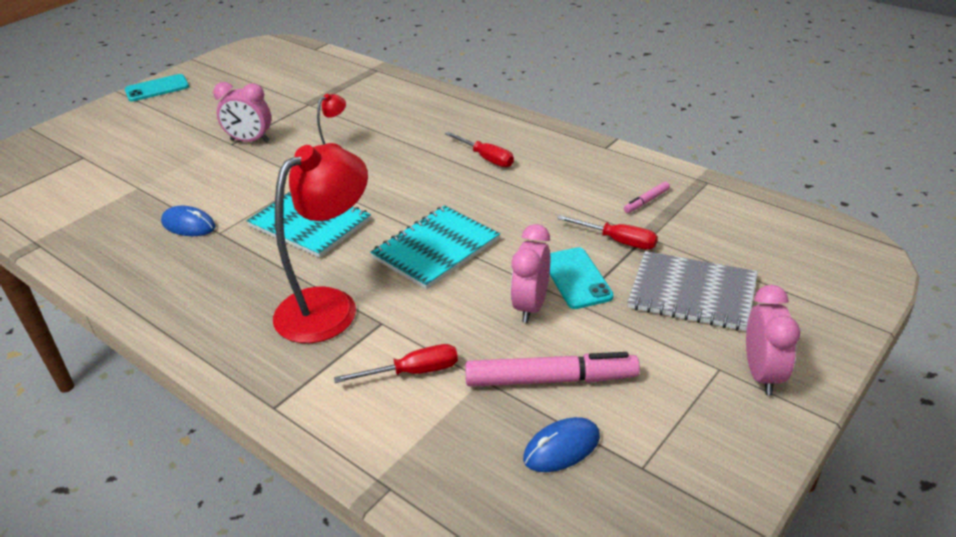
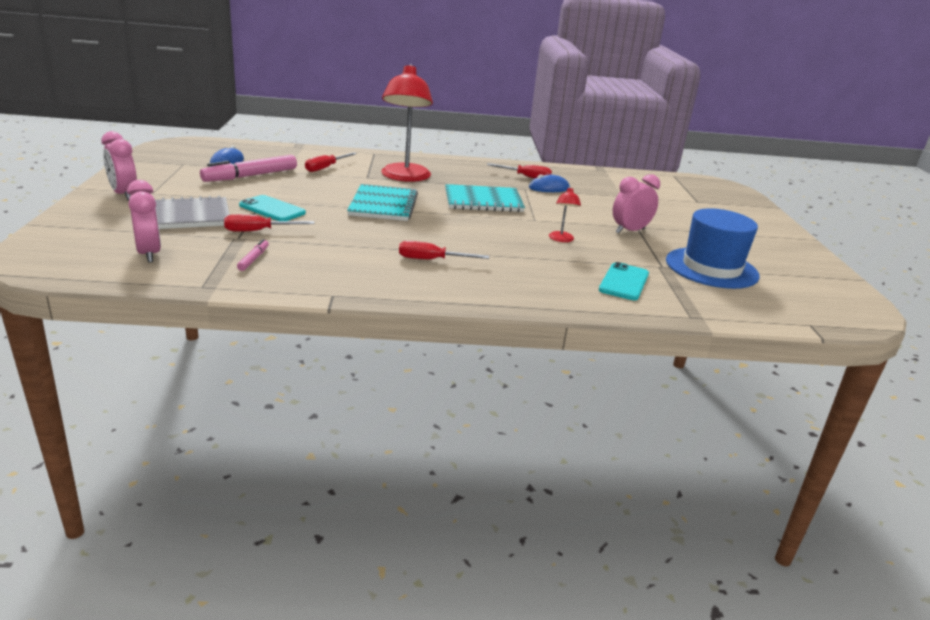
camera: 135 degrees right, 10 degrees down
(157, 88) = (798, 248): turquoise phone -> turquoise phone (624, 282)
(168, 257) = (526, 177): none -> red screwdriver
(275, 93) = (711, 268): none -> blue hat
(531, 306) = (289, 194): pink clock -> pink clock (149, 254)

